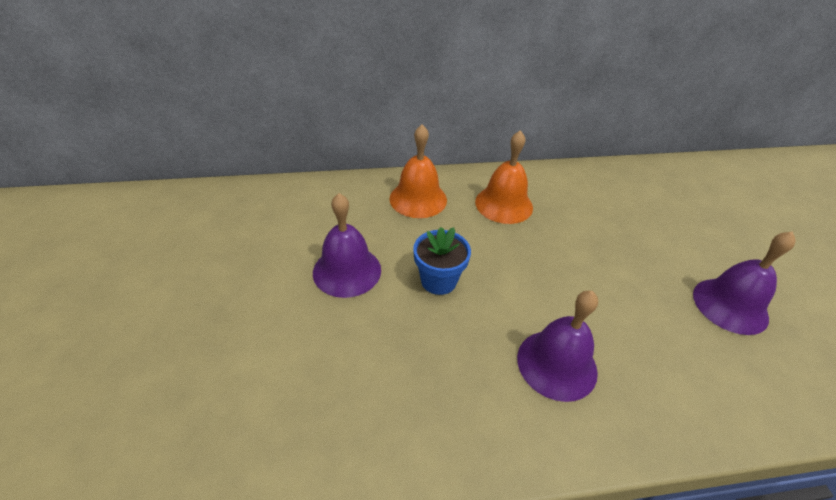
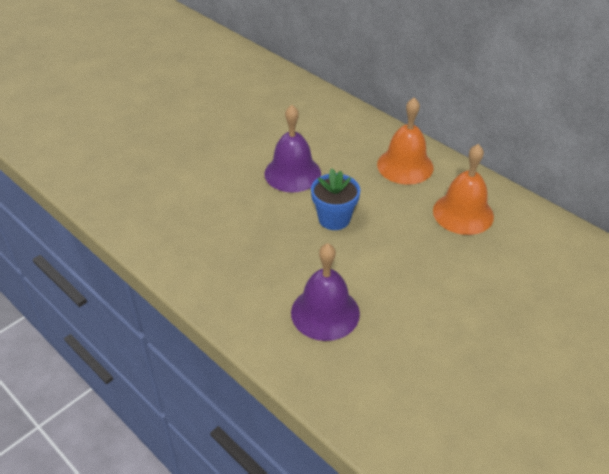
camera: 55 degrees right, 0 degrees up
(730, 305) = (516, 406): purple bell -> none

